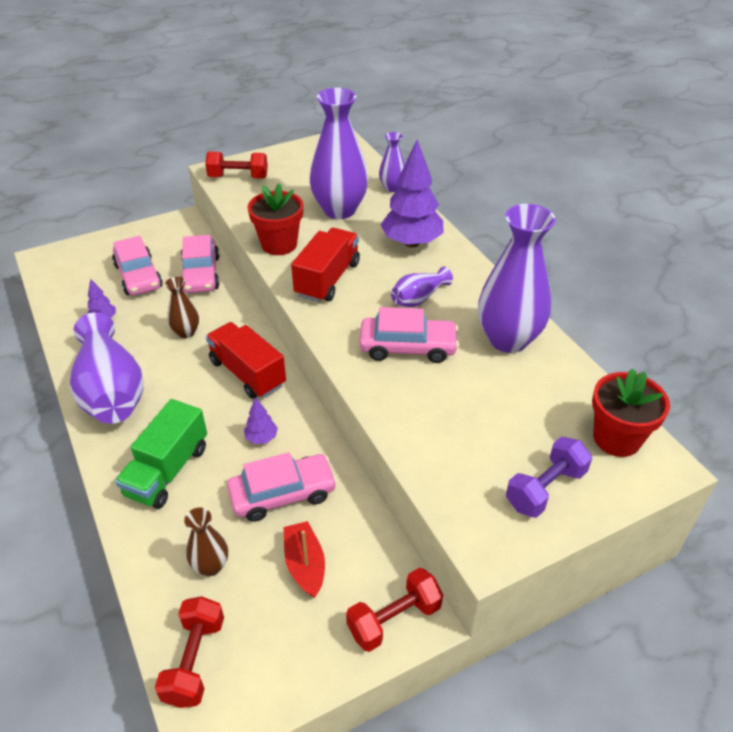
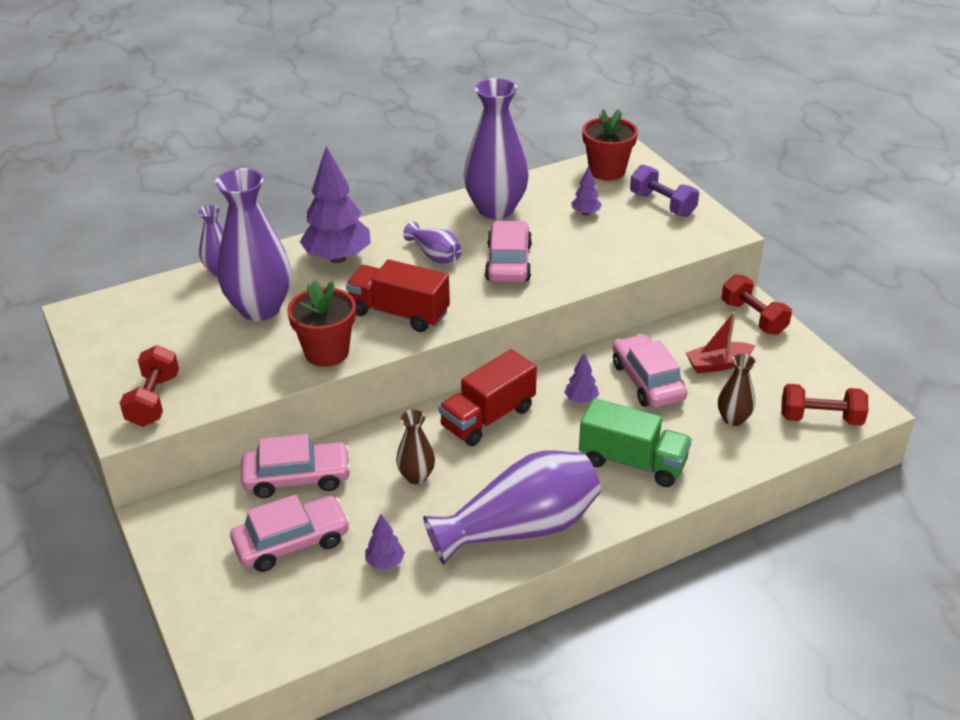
camera: 90 degrees left, 5 degrees down
(511, 412) = (585, 213): none -> purple tree

